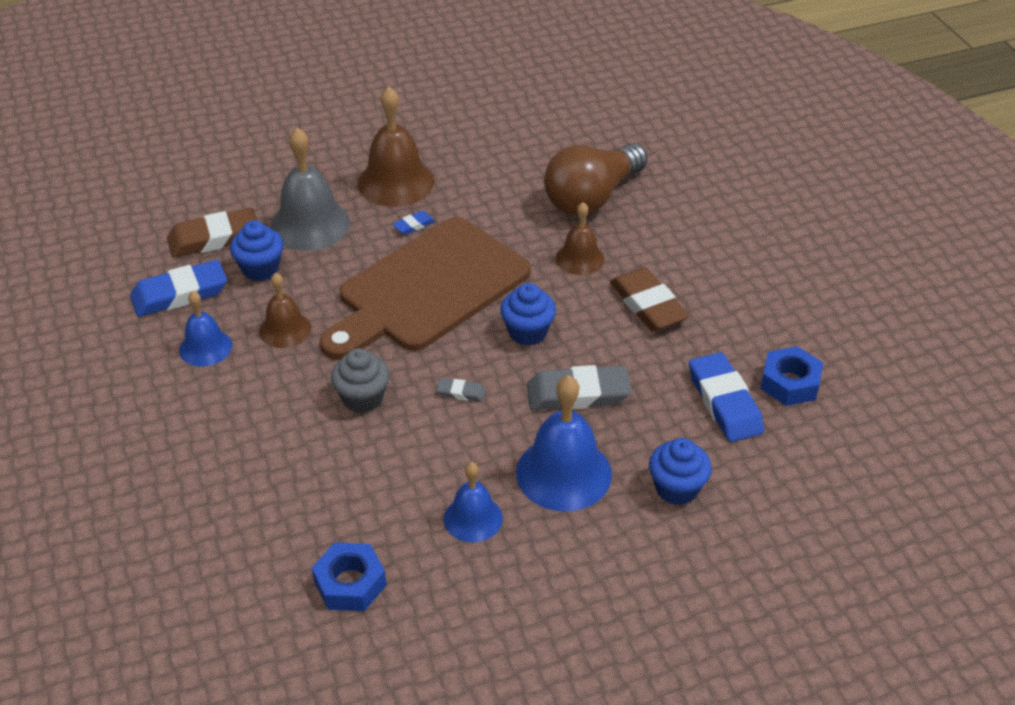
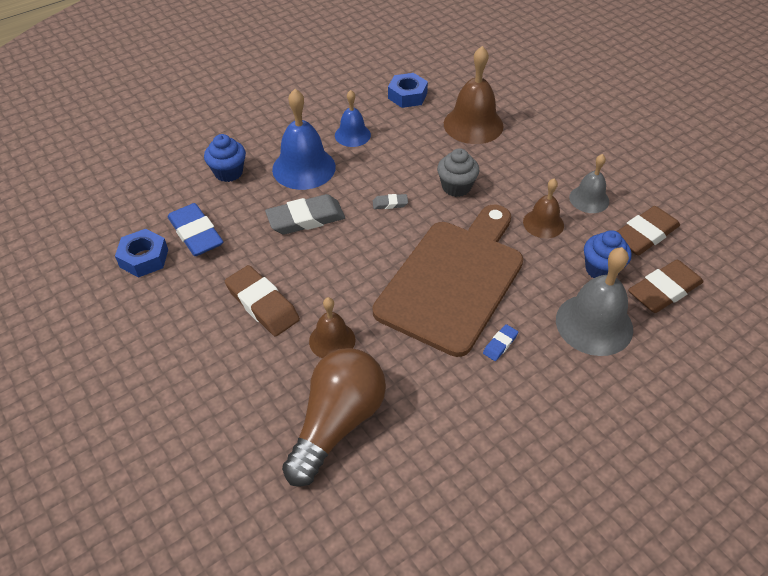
camera: 165 degrees right, 5 degrees up
(180, 294) = (644, 235): blue eraser -> brown eraser
(205, 347) = (589, 199): blue bell -> grey bell
(395, 182) = (547, 396): brown bell -> brown bell (473, 124)
(527, 332) = (357, 259): blue cupcake -> none

